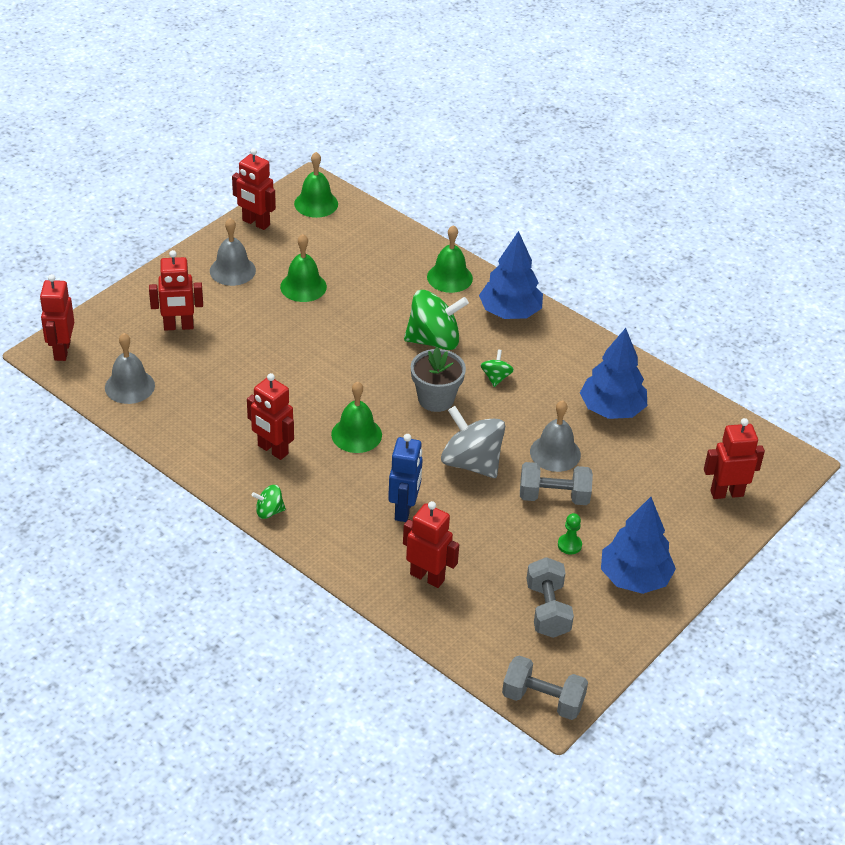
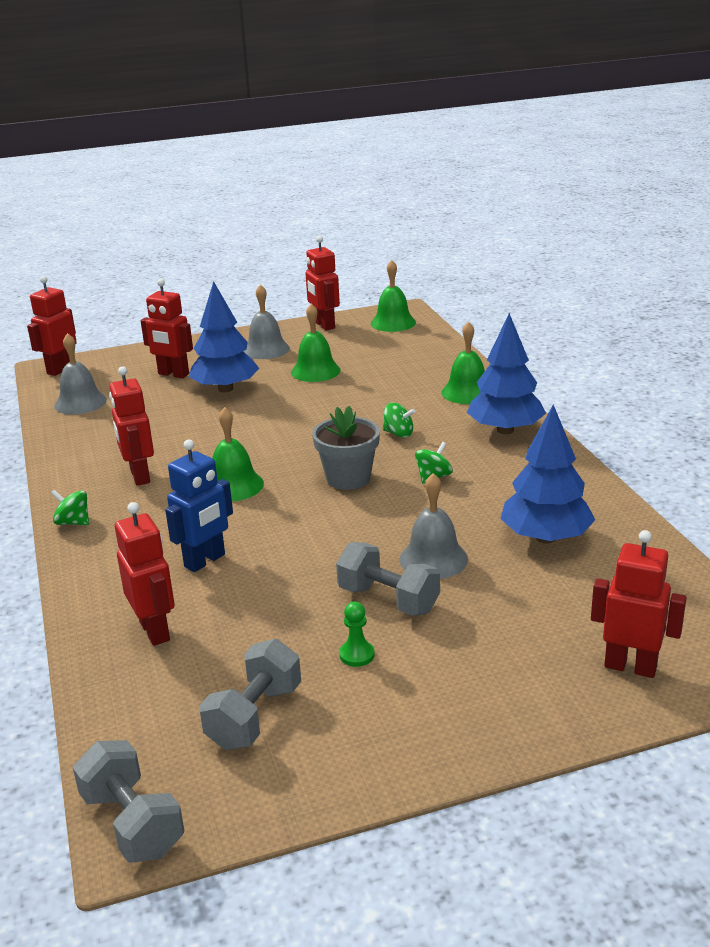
camera: 35 degrees right, 15 degrees down
(434, 340) = (398, 433): green spinning top -> green spinning top, size x0.48
(471, 463) = (325, 541): grey spinning top -> none
(634, 578) = (407, 721): blue tree -> blue tree (226, 389)

